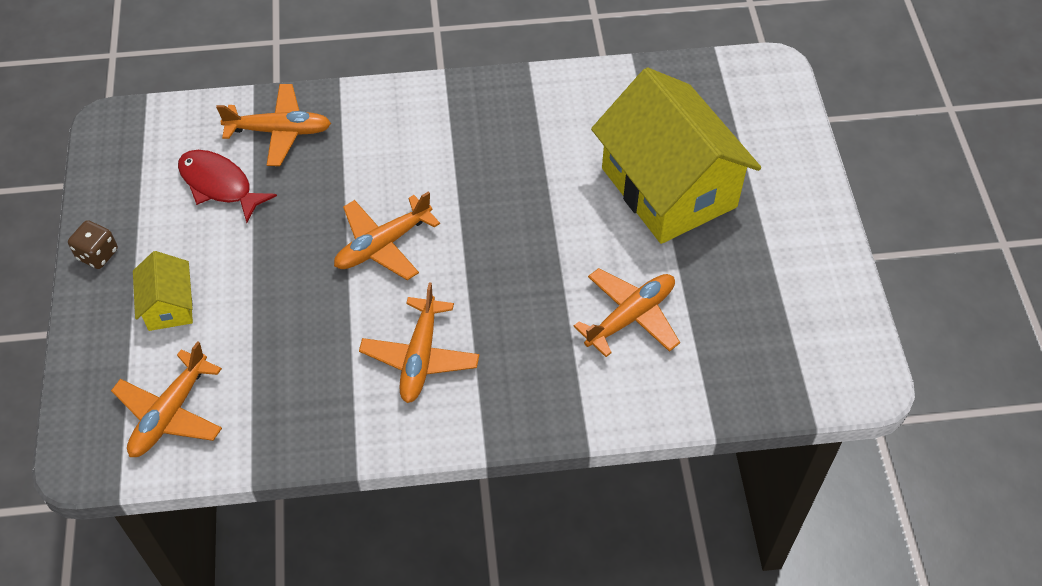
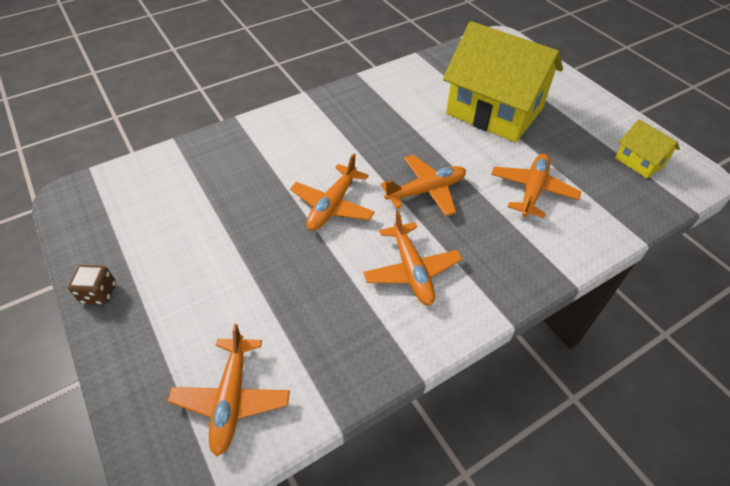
camera: 25 degrees left, 5 degrees down
(169, 305) = (184, 309): yellow house -> yellow house (639, 161)
(219, 185) = (181, 208): red fish -> none
(279, 131) = (209, 159): orange plane -> orange plane (426, 191)

